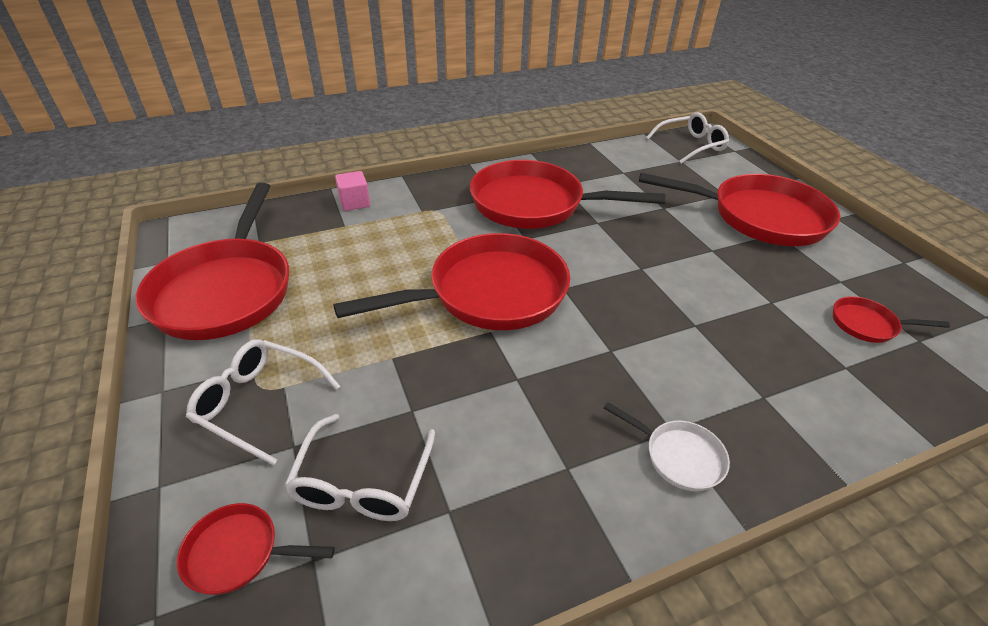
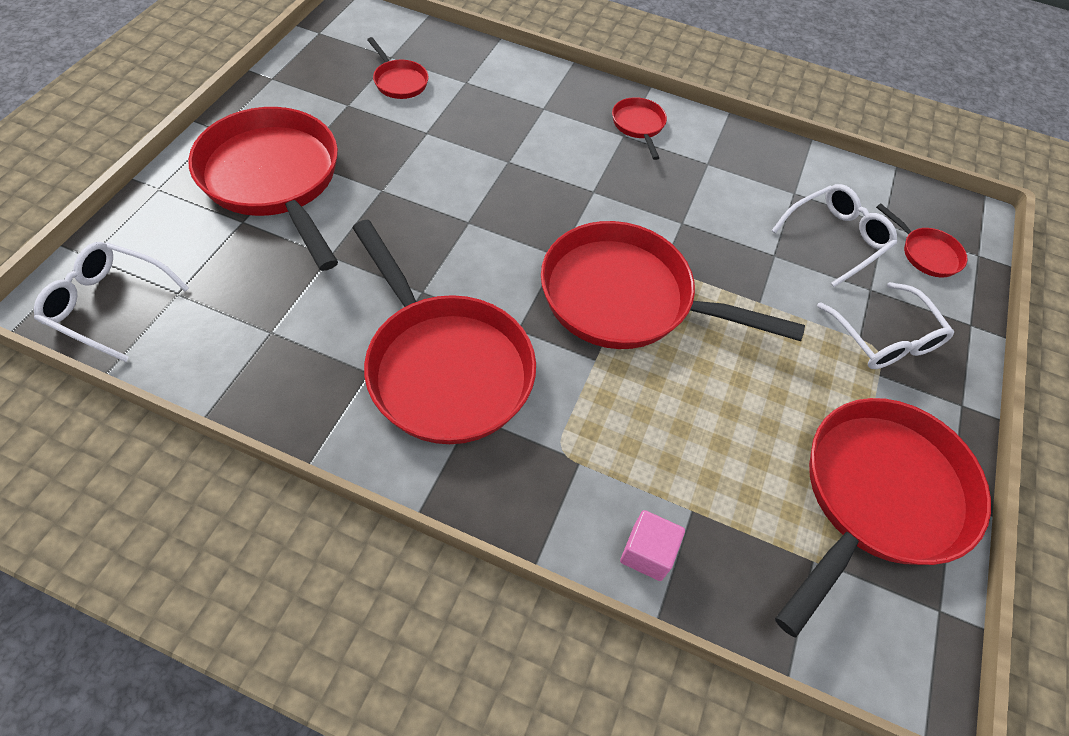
camera: 140 degrees left, 15 degrees up
(678, 456) = (639, 126): white pan -> red pan

